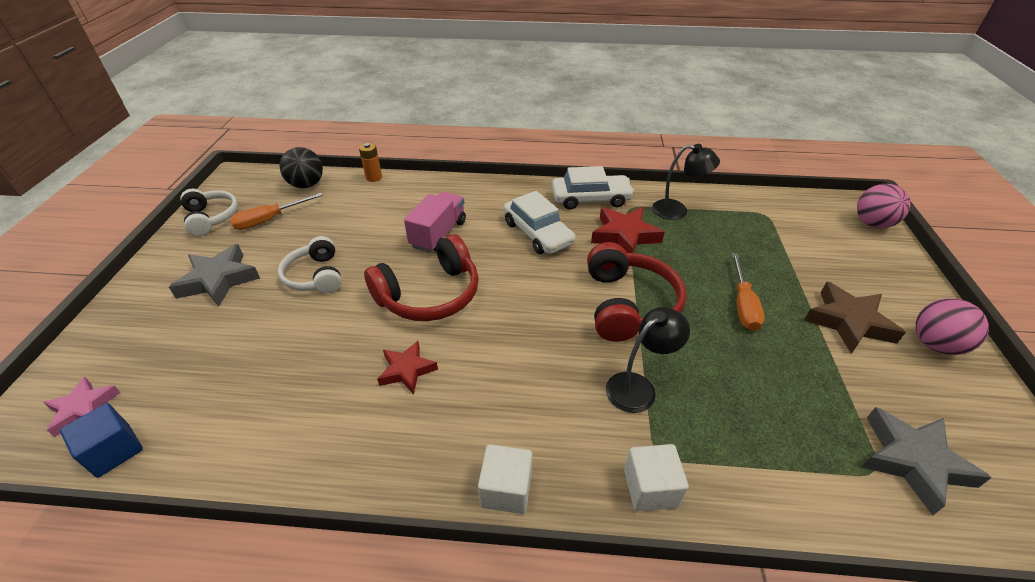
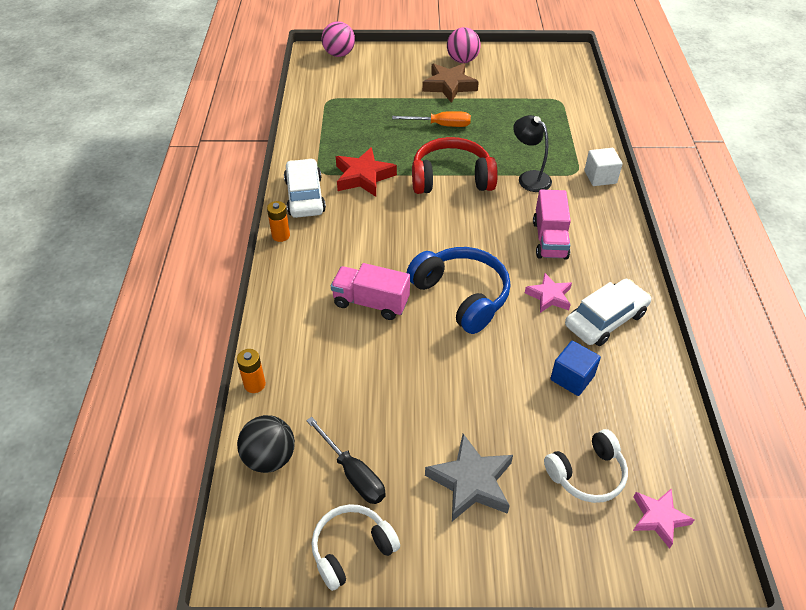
camera: 95 degrees left, 5 degrees up
(114, 451) = (684, 467): blue cube -> blue cube (572, 378)
(269, 220) = (353, 473): orange screwdriver -> black screwdriver
(315, 276) = (450, 391): white headphones -> white headphones (587, 474)
(407, 370) = (549, 296): red star -> pink star
(429, 294) = (461, 296): red headphones -> blue headphones
(506, 388) = (549, 239): none -> pink truck
(506, 489) = (624, 234): white cube -> none
(535, 186) = (281, 235): none -> orange battery
(538, 233) = (364, 230): white car -> white car (605, 319)
(677, 210) = (324, 144): black lamp -> none
(913, 461) = (549, 88): grey star -> none

